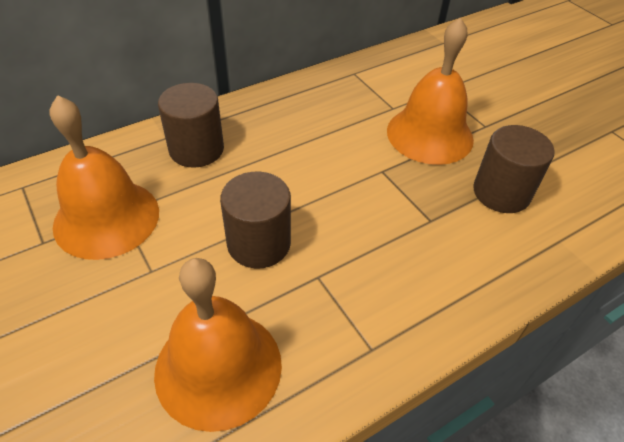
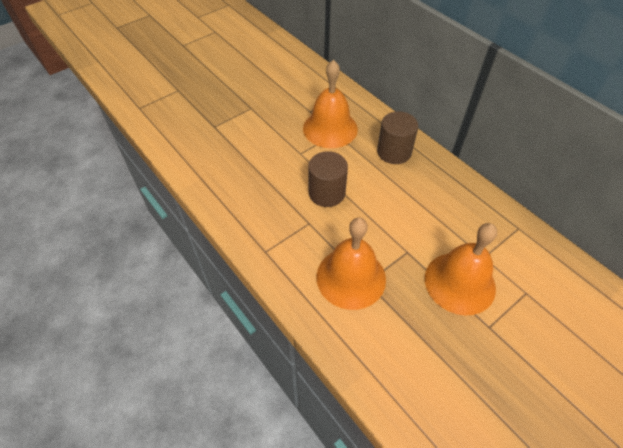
camera: 85 degrees right, 5 degrees up
(218, 367) = (249, 189): orange bell -> orange bell (351, 277)
(501, 193) = (408, 331): brown cylinder -> none

